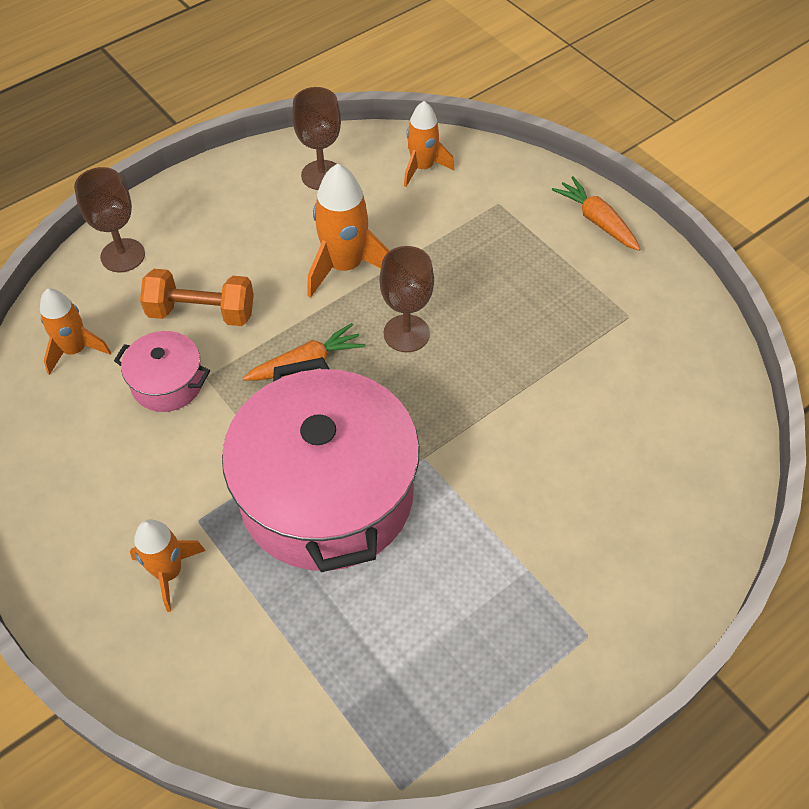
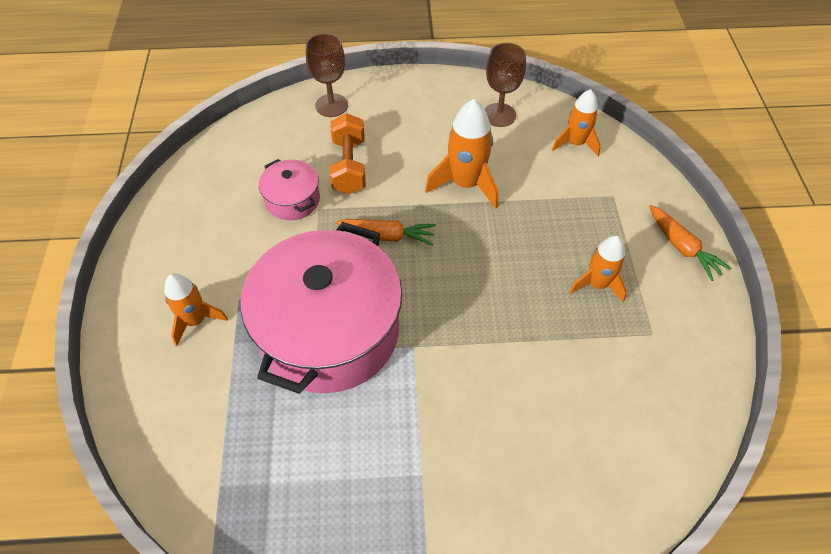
camera: 35 degrees right, 0 degrees up
(75, 350) = (257, 149): orange rocket -> orange rocket (597, 284)
(201, 313) = (349, 166): orange dumbbell -> orange dumbbell turned 45 degrees clockwise
(406, 333) = (471, 253): brown goblet -> none
(596, 220) = (682, 247): orange carrot -> orange carrot turned 150 degrees clockwise

